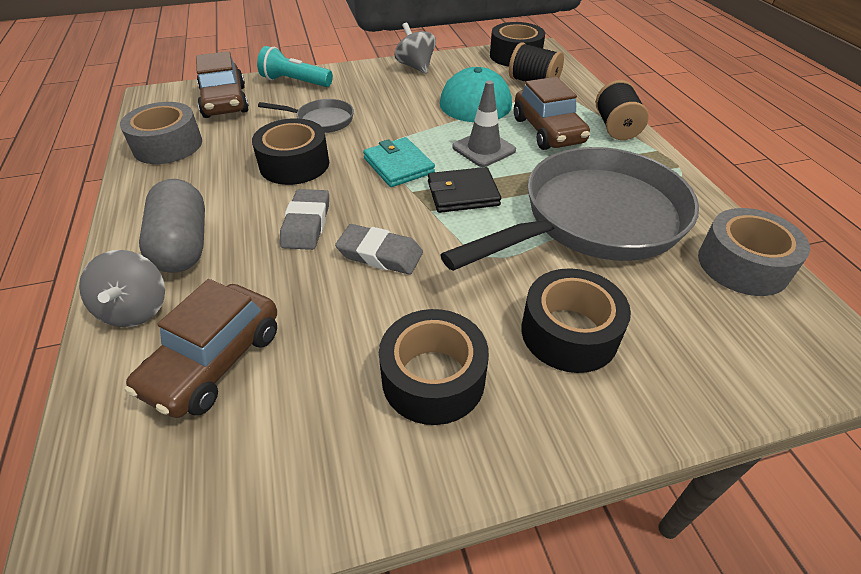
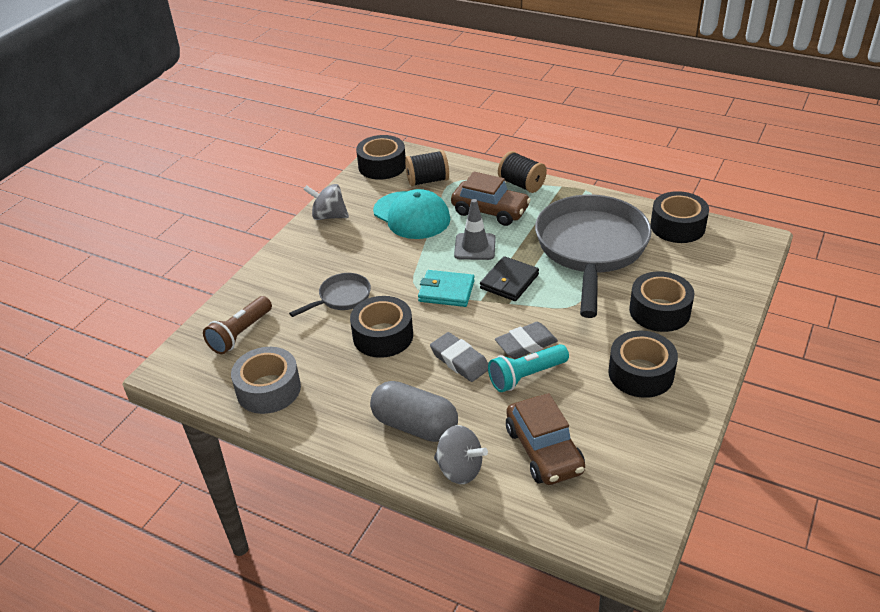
camera: 45 degrees left, 5 degrees down
(225, 102) = (240, 334): brown car -> brown flashlight
(295, 82) = (262, 284): turquoise flashlight -> turquoise flashlight (526, 376)
(742, 264) = (677, 226): grey tape -> black tape

